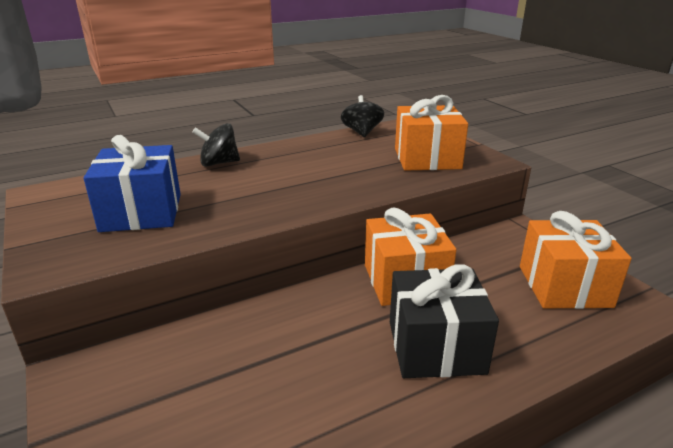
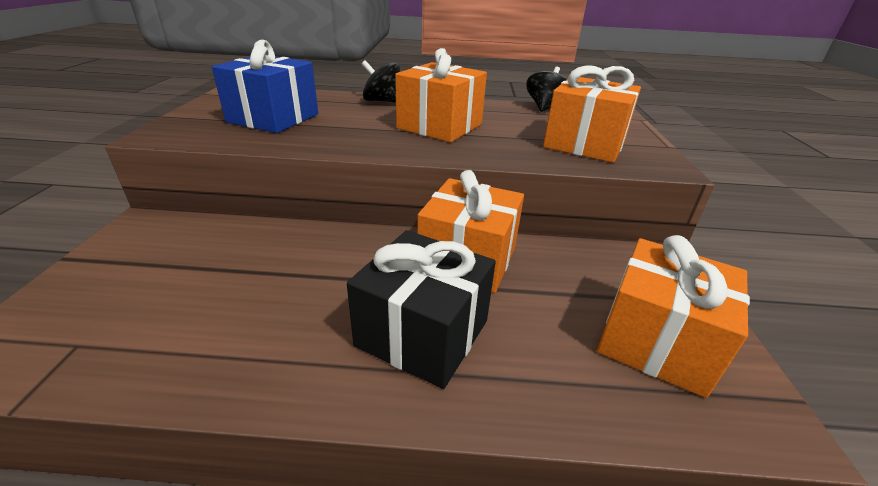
camera: 30 degrees right, 5 degrees up
(305, 174) = (439, 126): none -> orange gift

